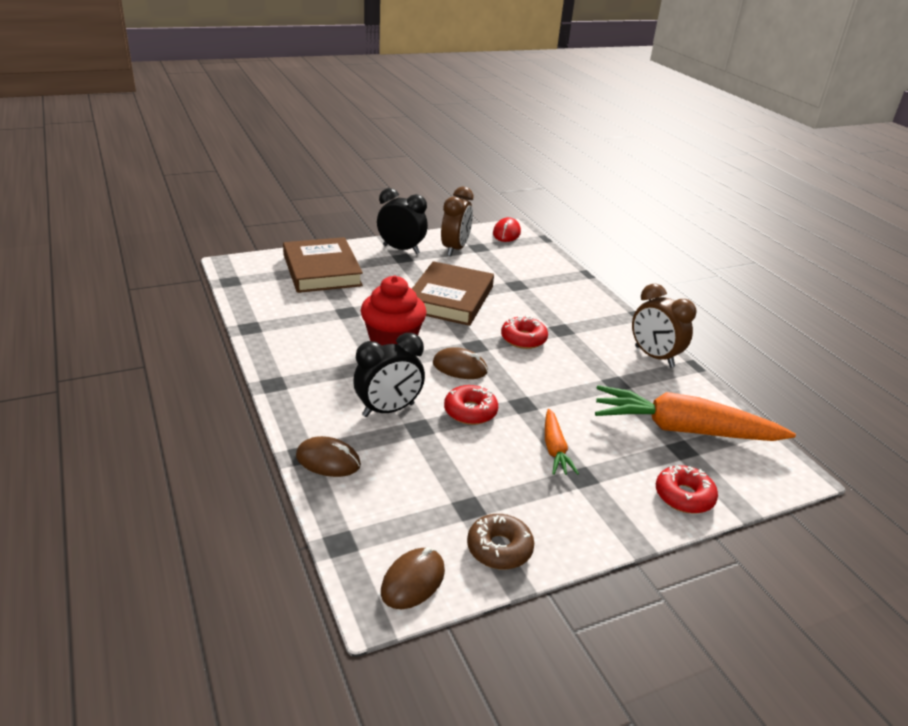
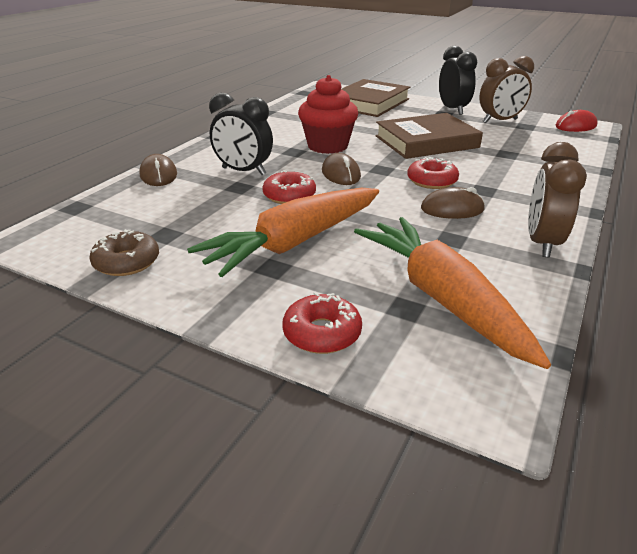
camera: 55 degrees right, 0 degrees up
(413, 581) = (56, 243): brown mouse -> brown mouse (452, 209)
(554, 449) = (294, 243): orange carrot -> orange carrot, size x2.04

